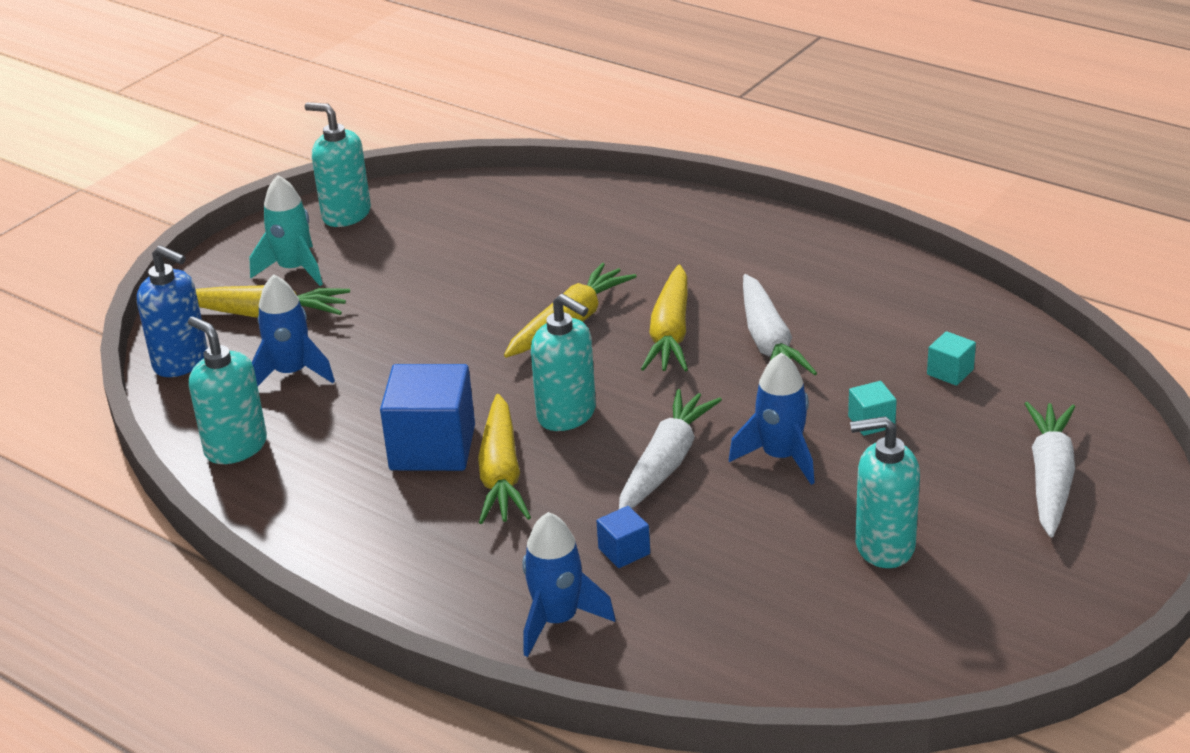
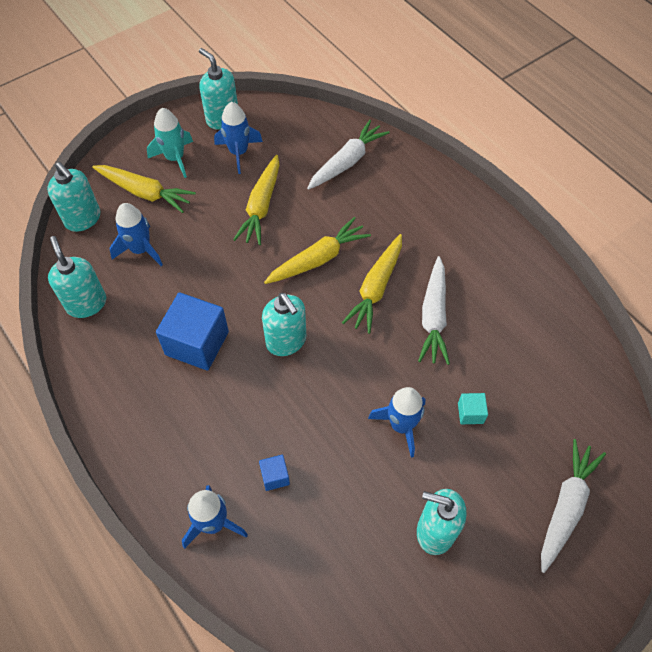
camera: 15 degrees right, 25 degrees up
(181, 362) = (83, 219): blue soap dispenser -> turquoise soap dispenser
(390, 243) = (238, 152): none -> blue rocket
(501, 474) = (228, 380): yellow carrot -> yellow carrot (261, 206)
(666, 463) = (329, 406): white carrot -> white carrot (347, 162)
(950, 372) = (538, 384): turquoise cube -> none

